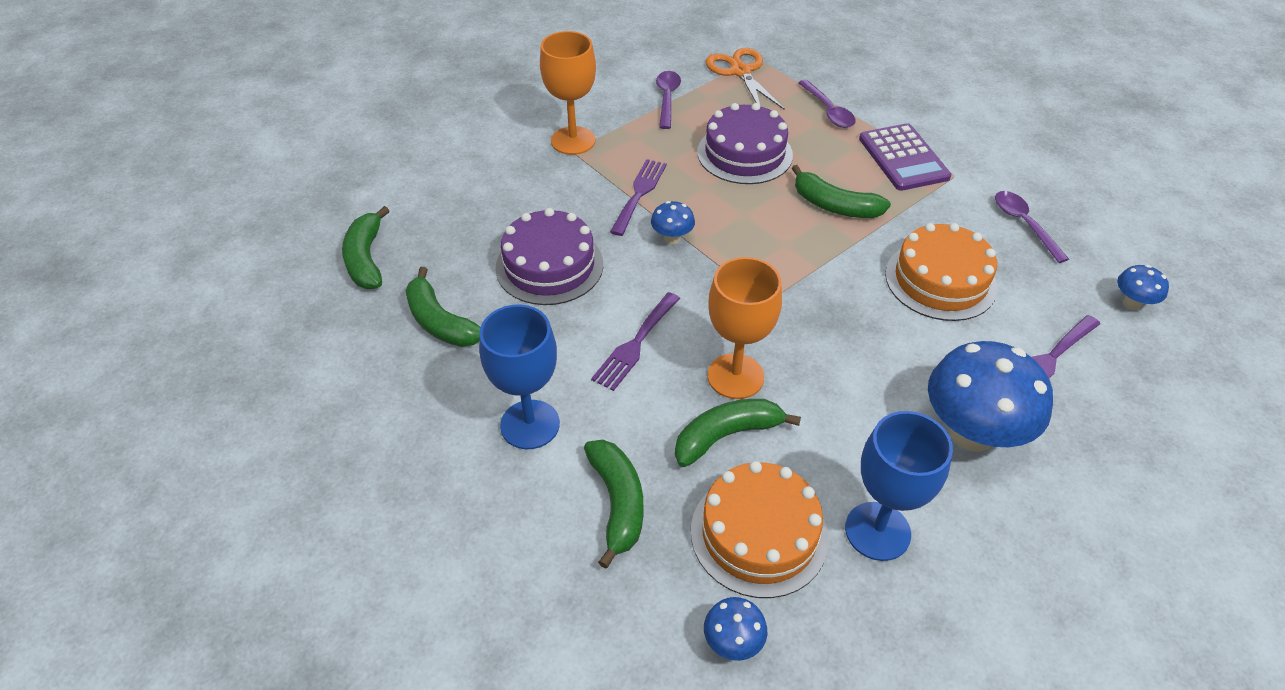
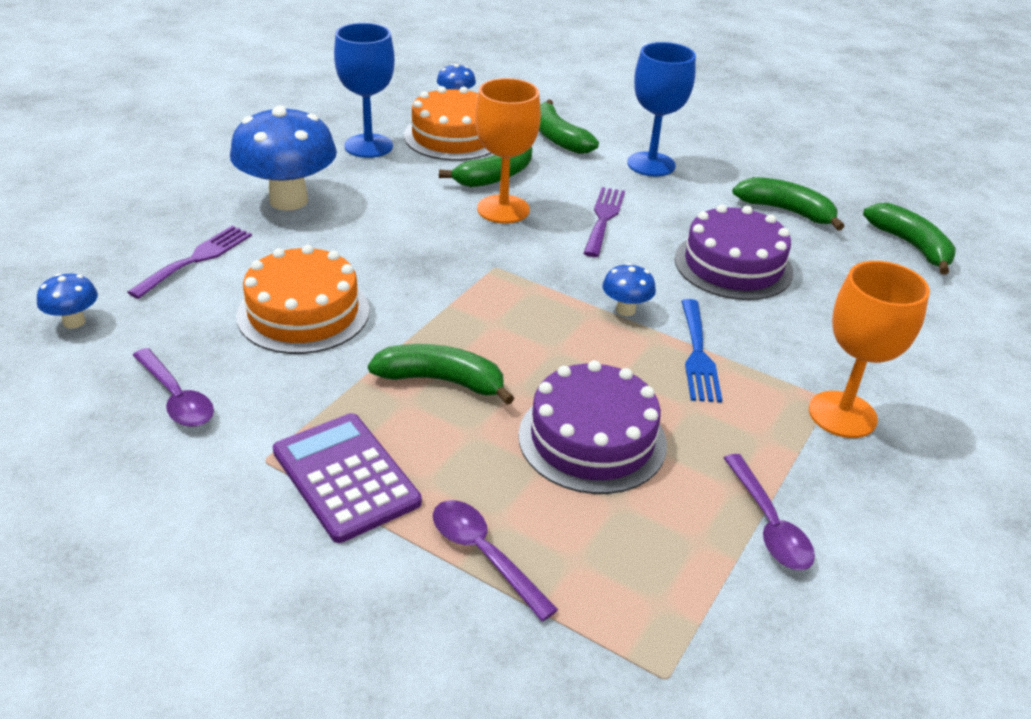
camera: 160 degrees right, 10 degrees down
(639, 193) = (698, 355): purple fork -> blue fork
(740, 72) = (680, 625): orange scissors -> none

